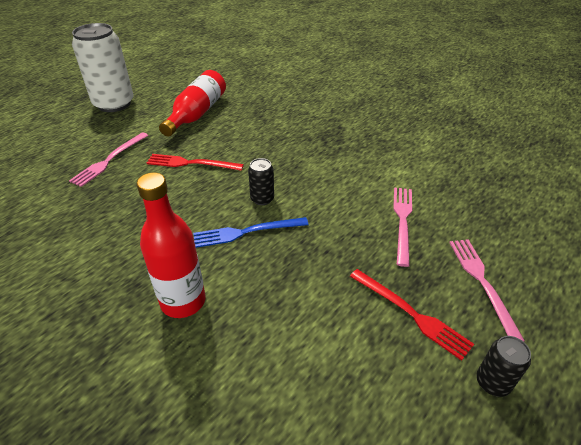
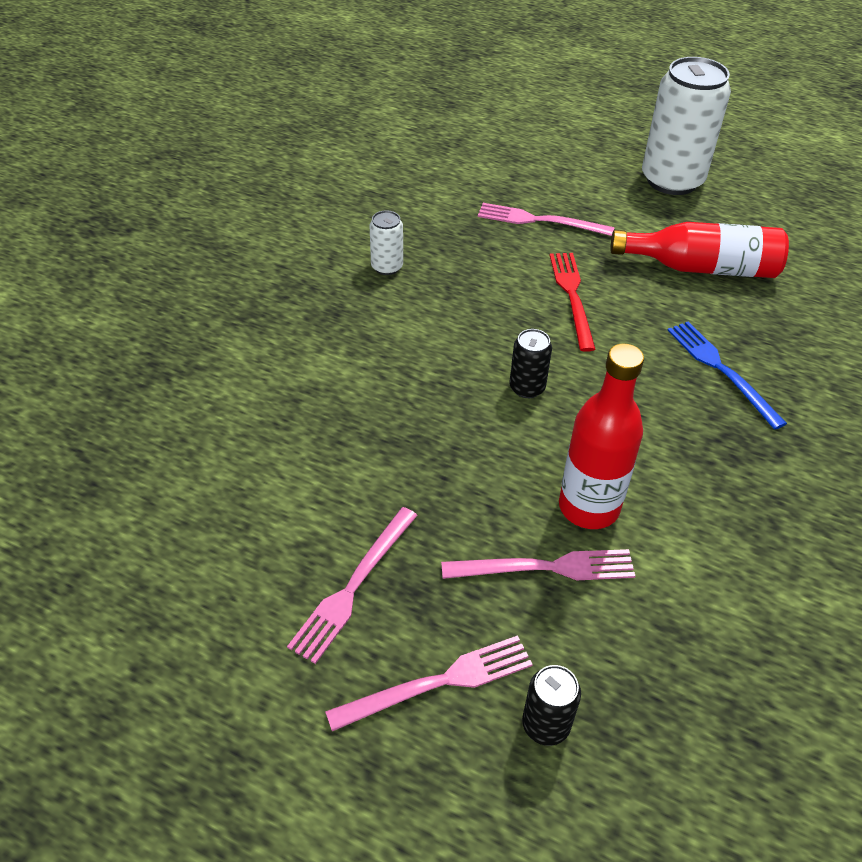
camera: 75 degrees right, 5 degrees up
(101, 244) = (387, 267): none -> white can
(183, 301) = (321, 357): red bottle -> red bottle (589, 507)
(246, 232) = (452, 386): blue fork -> blue fork (721, 370)
(411, 314) = (353, 586): red fork -> pink fork
(492, 382) = (258, 684): black can -> black can (545, 725)

